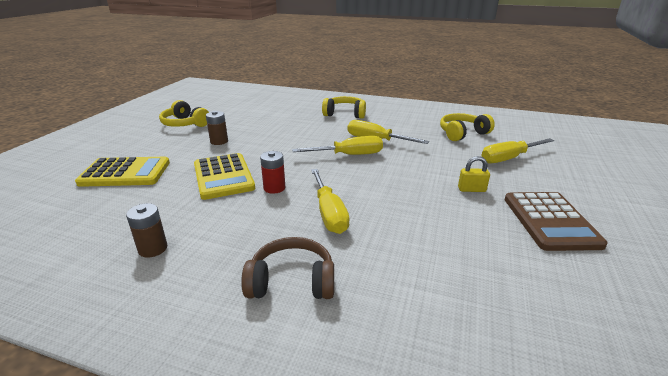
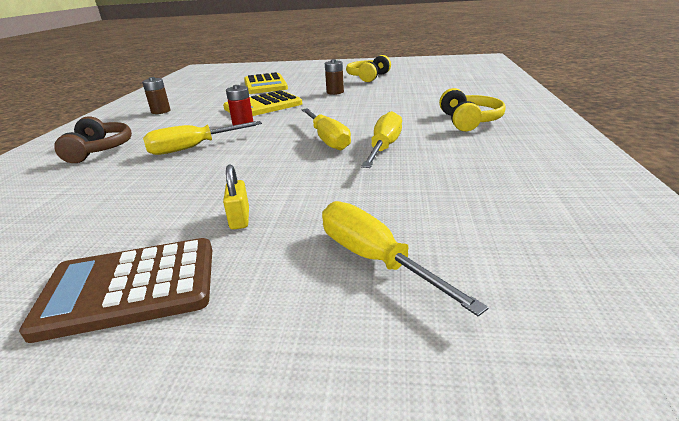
camera: 80 degrees right, 0 degrees up
(462, 133) = (473, 208): yellow headphones -> none

